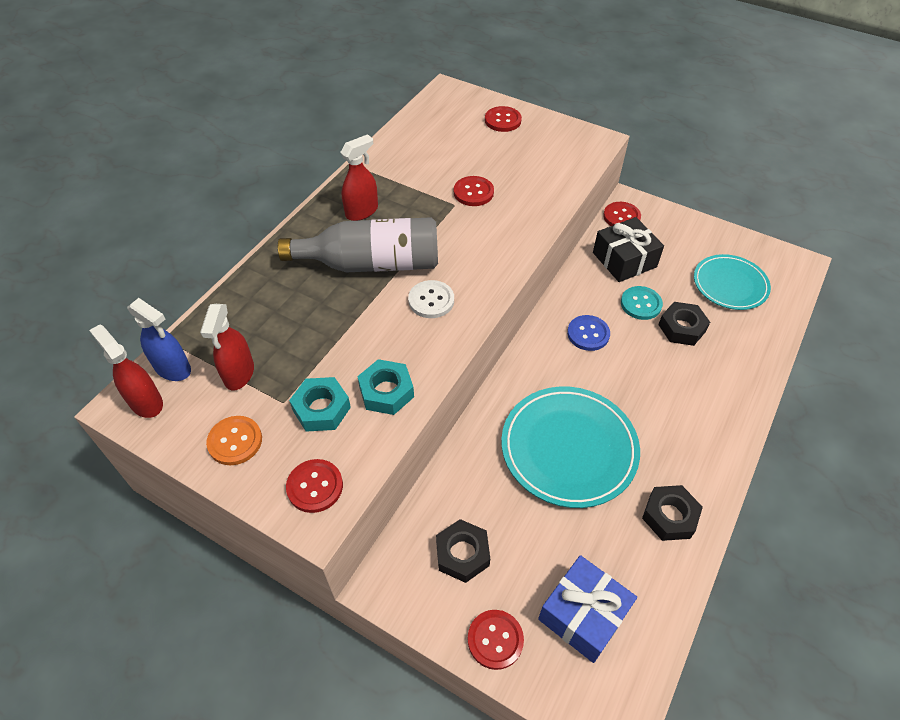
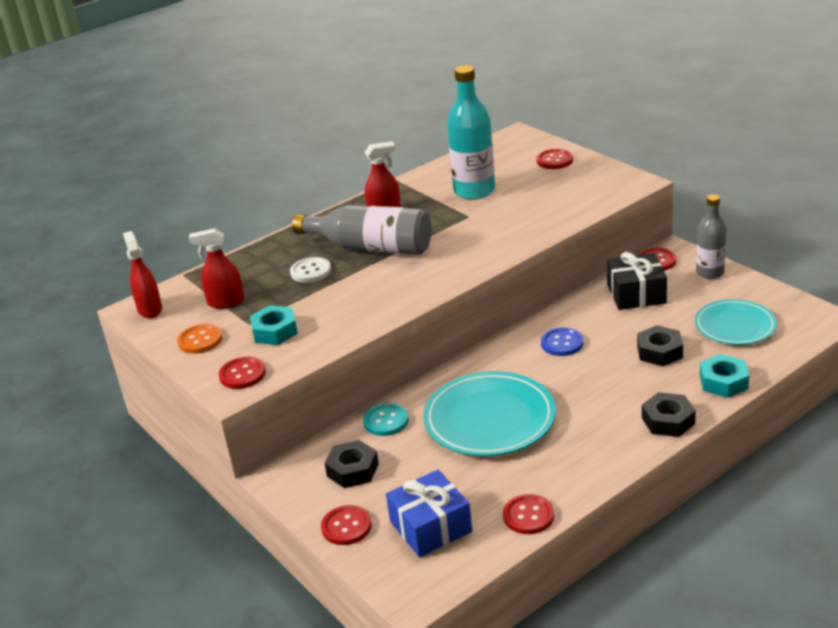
camera: 25 degrees right, 20 degrees down
(173, 368) = (179, 293): blue spray bottle -> none
(239, 374) = (225, 302): red spray bottle -> red spray bottle turned 60 degrees clockwise
(386, 392) = (331, 328): turquoise nut -> turquoise nut (723, 382)
(431, 300) = (405, 277): white button -> white button (310, 271)
(443, 169) = (474, 191): none -> turquoise bottle
(473, 192) = (491, 209): red button -> red button (528, 516)
(641, 304) = (630, 328): turquoise button -> turquoise button (386, 421)
(669, 516) = (552, 479): black nut -> black nut (668, 421)
(675, 224) = (710, 272): none -> grey bottle

